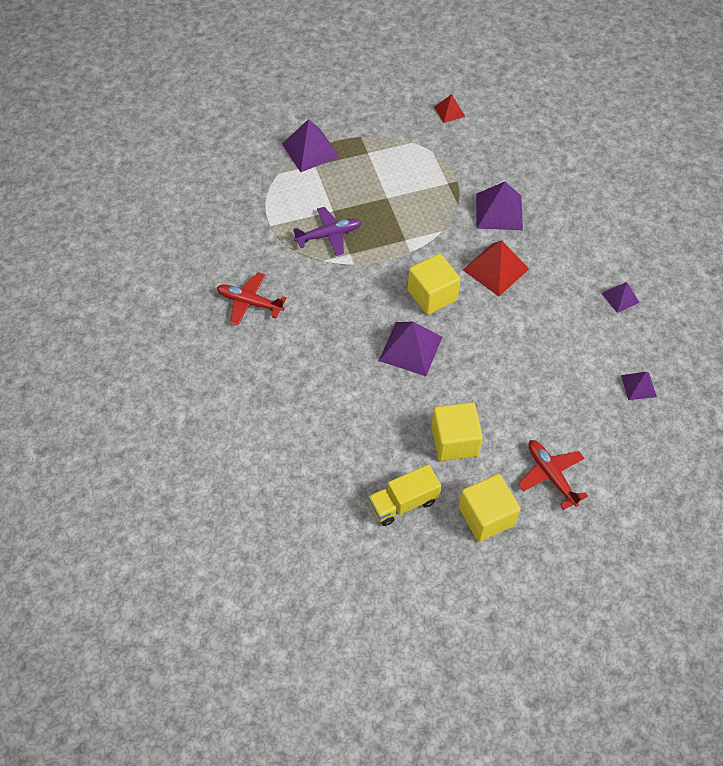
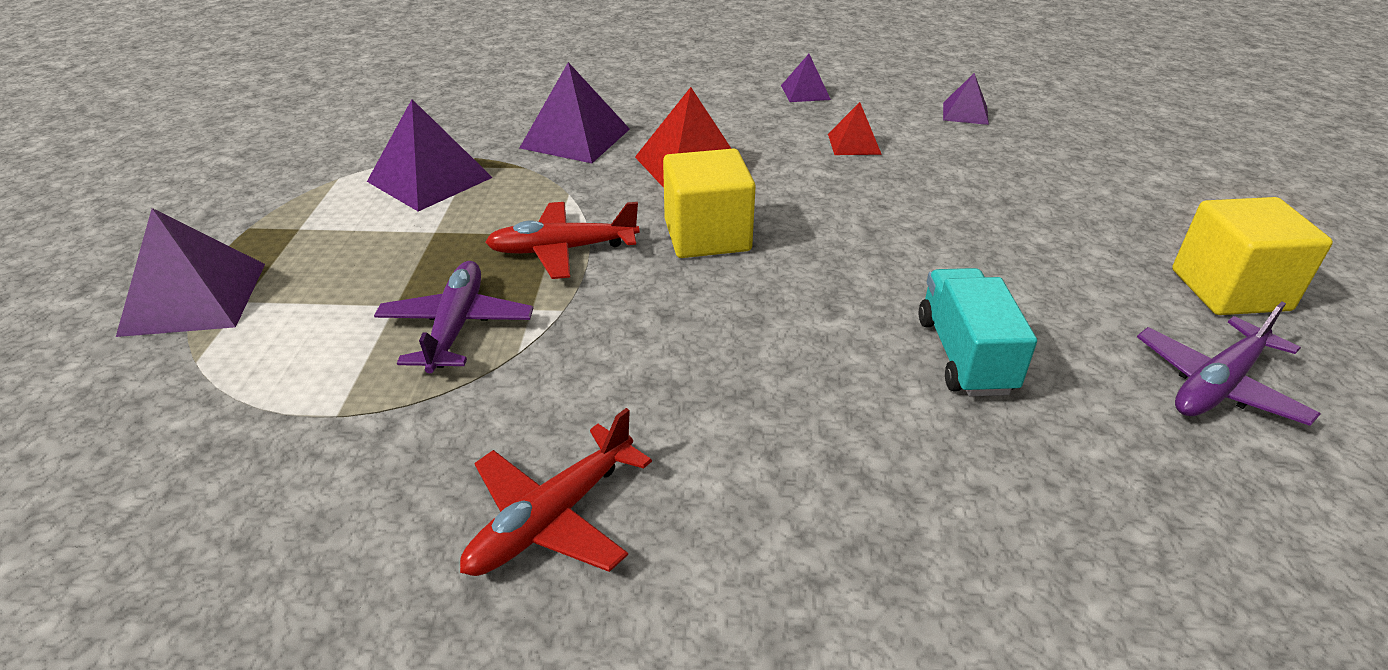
camera: 70 degrees left, 20 degrees down
(384, 408) = (964, 355): none -> turquoise truck
(403, 503) = (1217, 385): yellow truck -> purple plane
(410, 348) = (822, 287): purple pyramid -> purple pyramid (430, 179)
(449, 111) = (319, 132): red pyramid -> red pyramid (854, 144)
(454, 441) = (1057, 286): yellow cube -> none
(551, 475) = (1131, 210): red plane -> red plane (563, 250)

